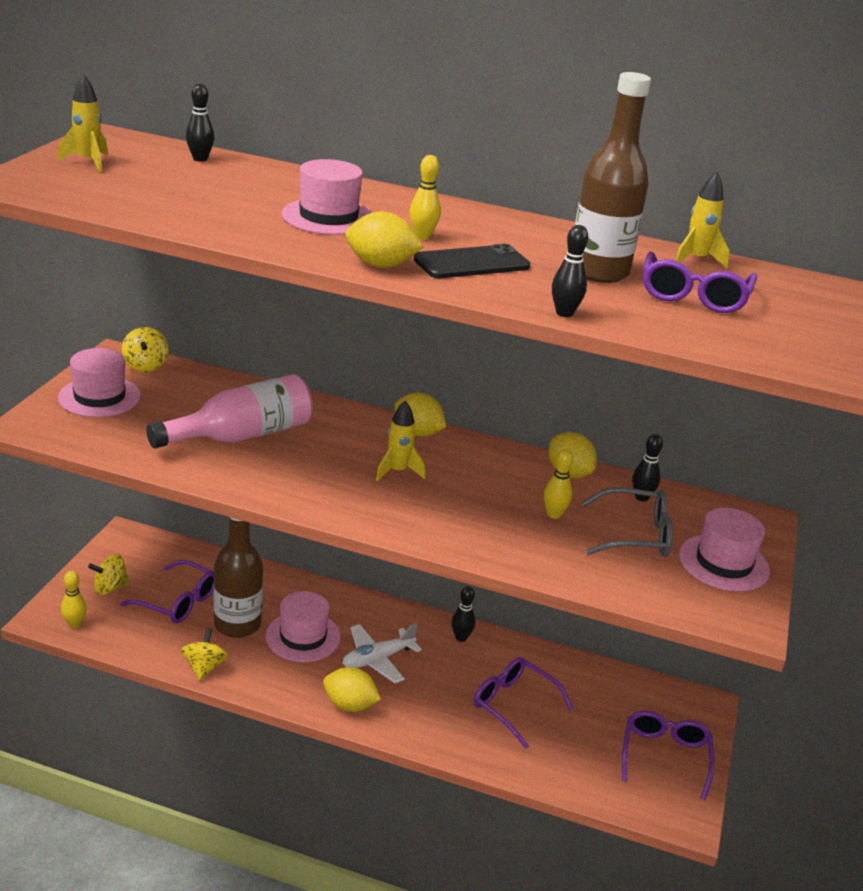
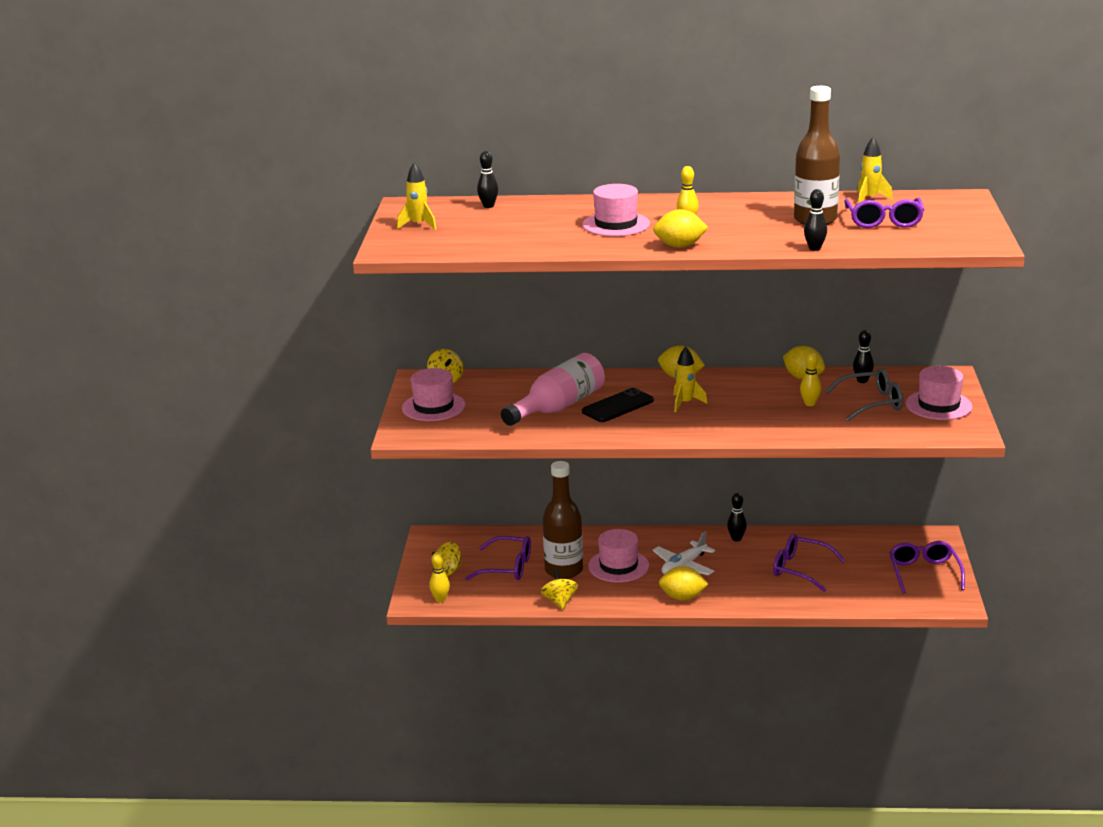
camera: 10 degrees left, 5 degrees down
(472, 263) = (733, 232): black phone -> black phone (617, 406)

